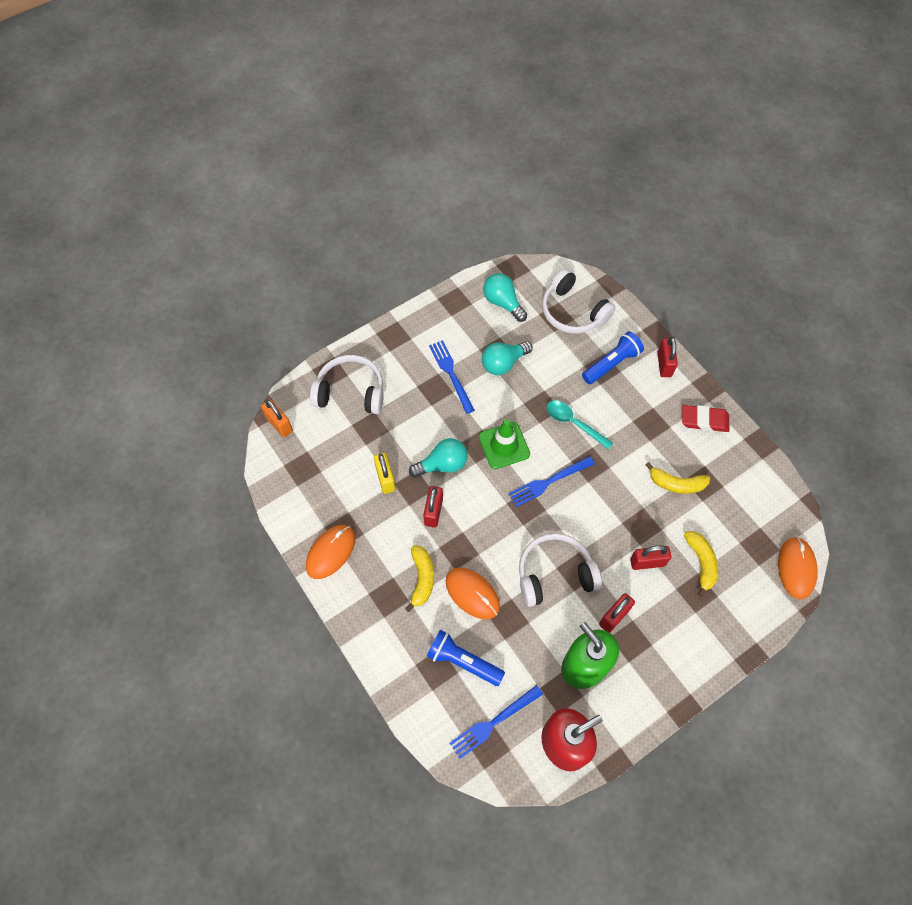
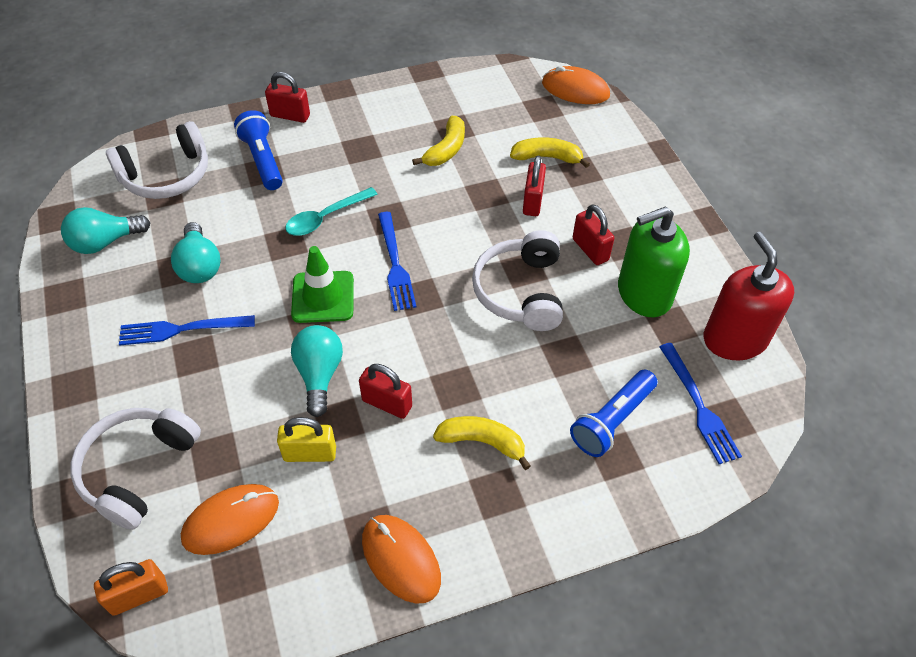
camera: 75 degrees left, 10 degrees down
(472, 593) = (521, 386): orange mouse -> orange mouse (231, 520)
(704, 420) = (378, 104): red eraser -> none

